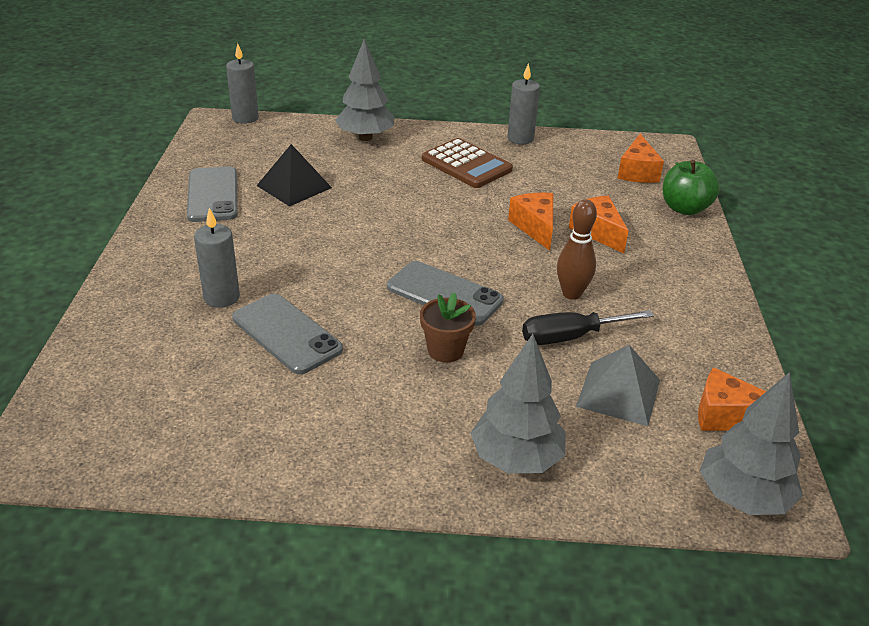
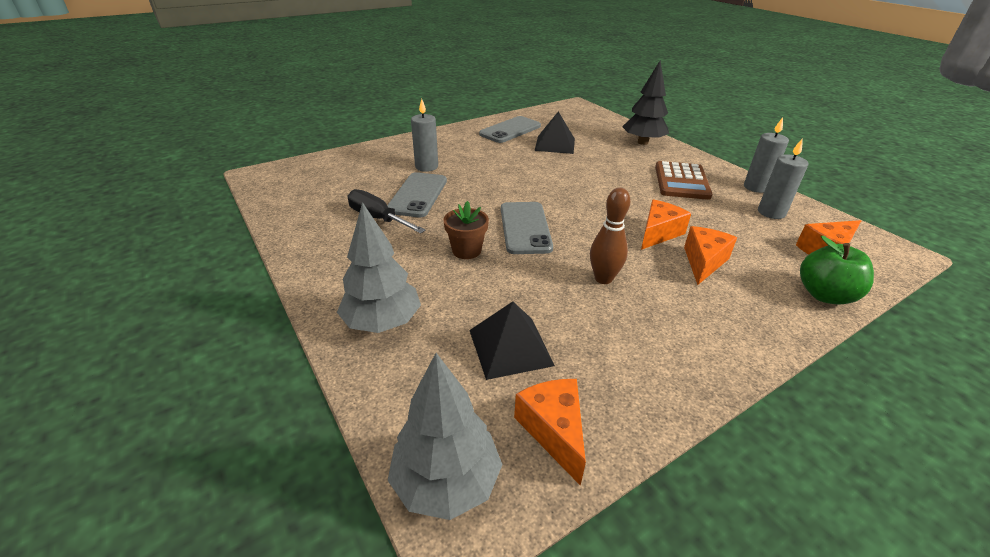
camera: 55 degrees right, 0 degrees up
(245, 118) = (593, 109): grey candle -> grey candle (771, 212)
(365, 137) = (643, 142): grey tree -> black tree
(570, 337) = (549, 297): black screwdriver -> black screwdriver (378, 218)
(618, 393) = (510, 347): grey pyramid -> black pyramid

